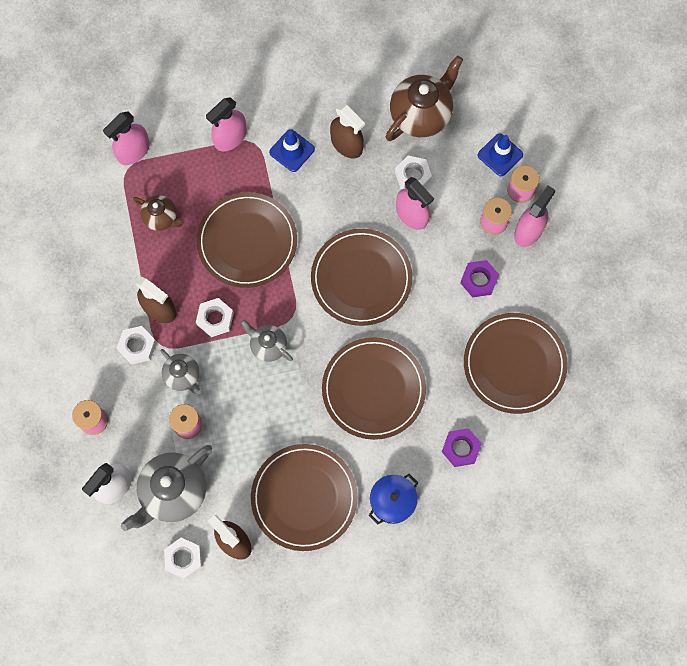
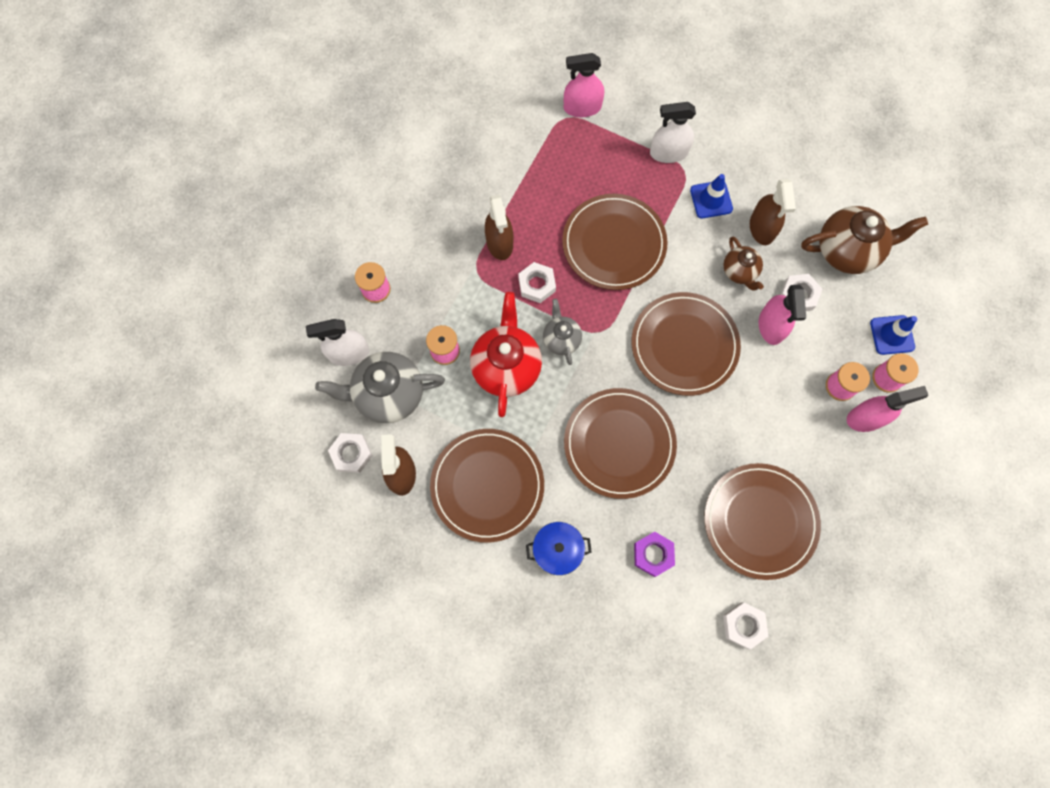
camera: 40 degrees right, 0 degrees up
(137, 346) = (458, 258): white nut -> white nut (743, 625)
(161, 218) = (560, 174): brown teapot -> brown teapot (739, 272)
(183, 376) = (473, 309): grey teapot -> none
(230, 137) = (668, 153): pink spray bottle -> white spray bottle
(245, 399) = (506, 367): none -> red teapot
(478, 280) = (786, 425): purple nut -> none

